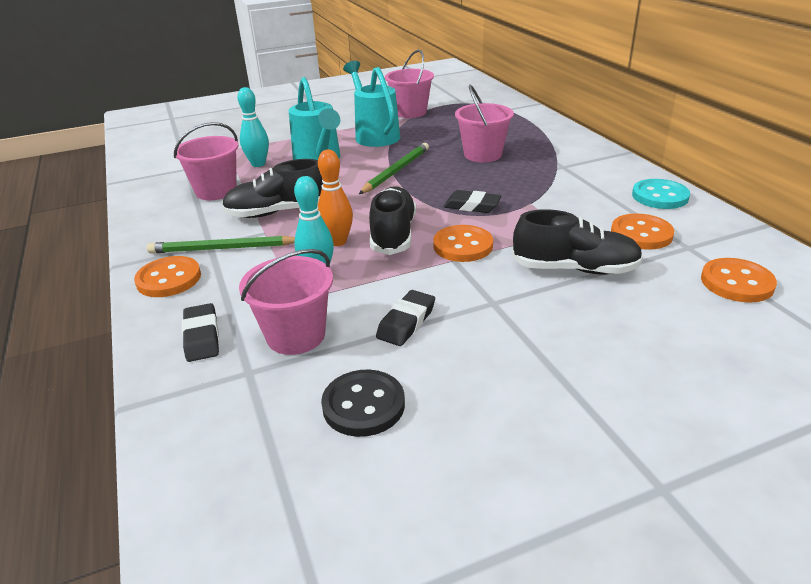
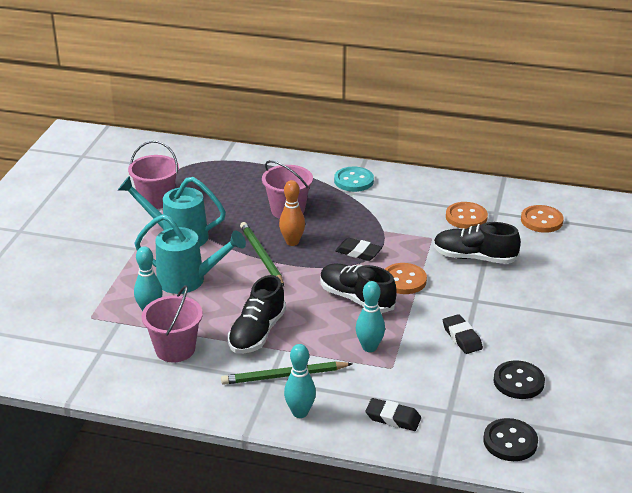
camera: 55 degrees left, 0 degrees up
(169, 279) = (300, 412): orange button -> turquoise bowling pin
(220, 452) = (510, 441): none -> black button
(222, 249) = (284, 376): green pencil -> green pencil turned 45 degrees clockwise
(296, 335) = (431, 381): pink bucket -> none
(337, 241) = (337, 324): orange bowling pin -> orange bowling pin (292, 242)
(472, 206) = (358, 252): black eraser -> black eraser turned 60 degrees clockwise
(575, 269) = (474, 257): black shoe -> black shoe turned 120 degrees counterclockwise
(660, 196) = (434, 186): turquoise button -> turquoise button (353, 181)

